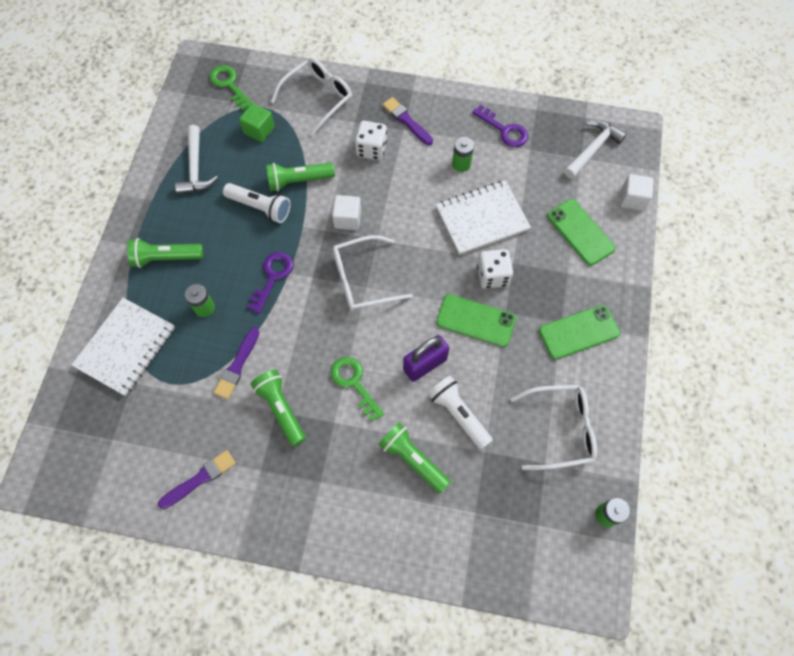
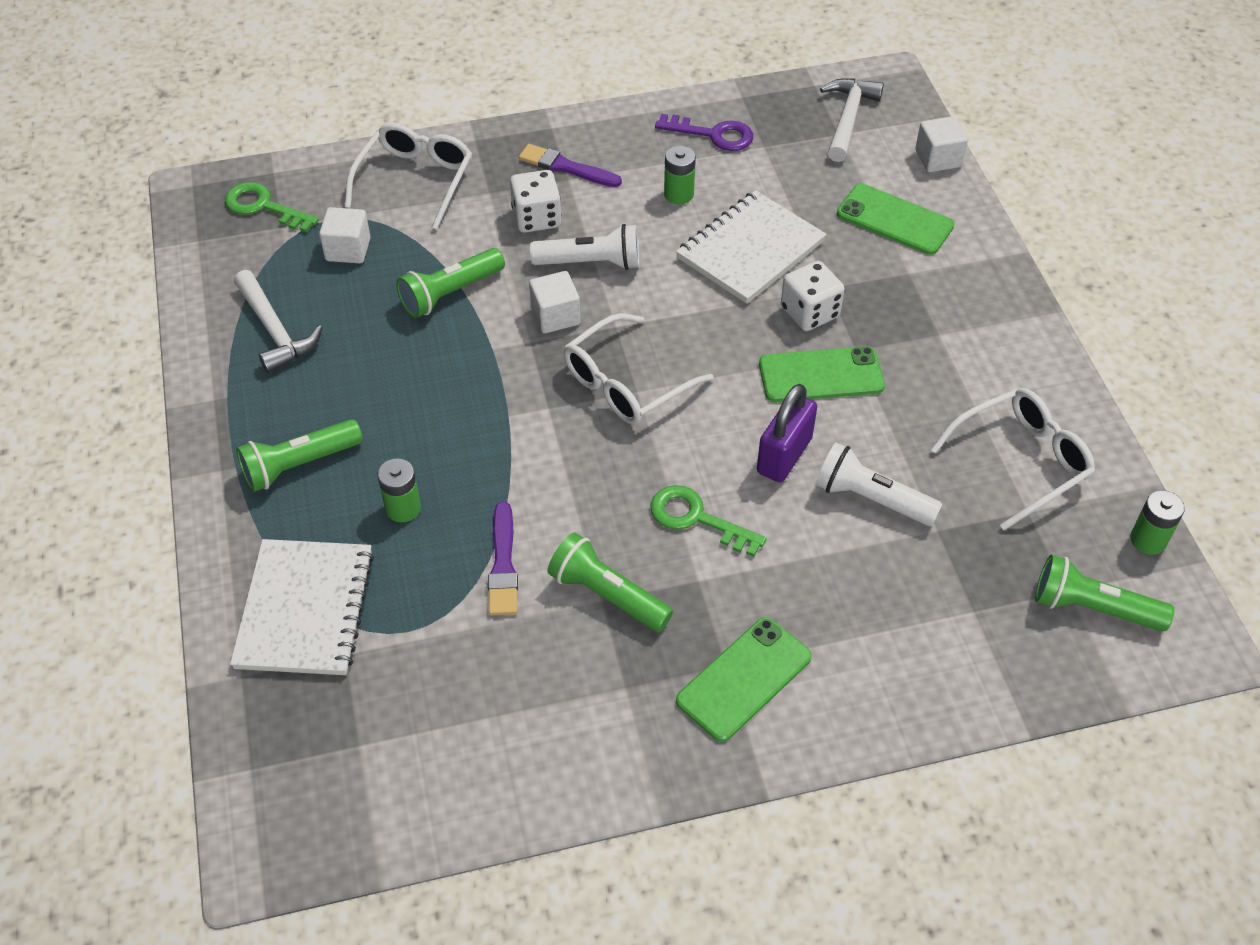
camera: 25 degrees left, 15 degrees down
(200, 479) = (537, 739): purple brush -> none
(259, 130) = (348, 249): green cube -> white cube
(260, 207) = (411, 347): white flashlight -> white flashlight (591, 263)
(272, 277) = (486, 429): purple key -> none
(413, 459) = (844, 581): green flashlight -> green flashlight (1092, 607)
(579, 332) = (969, 337): green phone -> green phone (744, 679)

